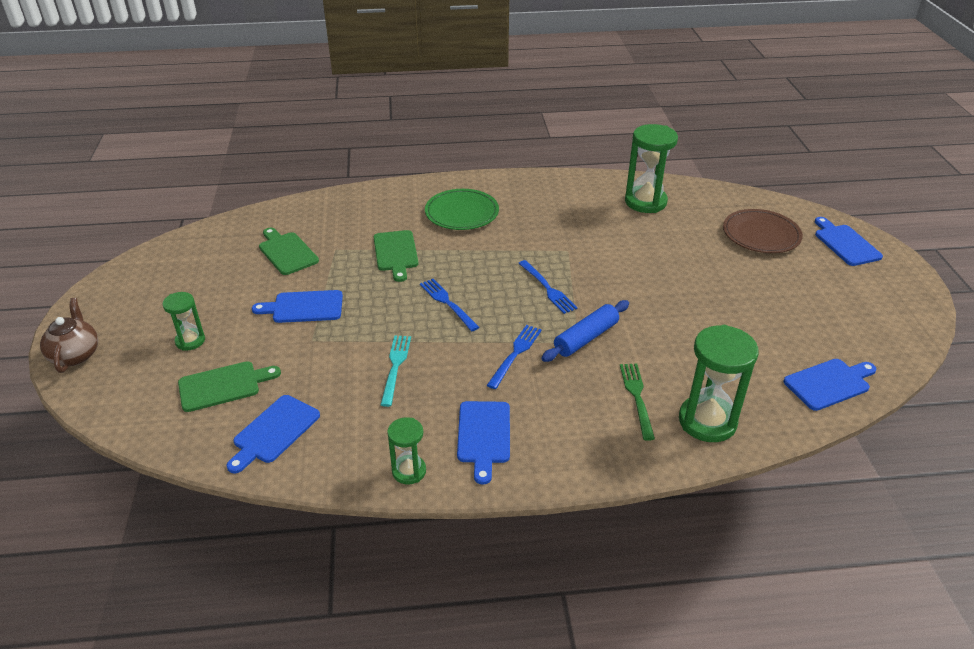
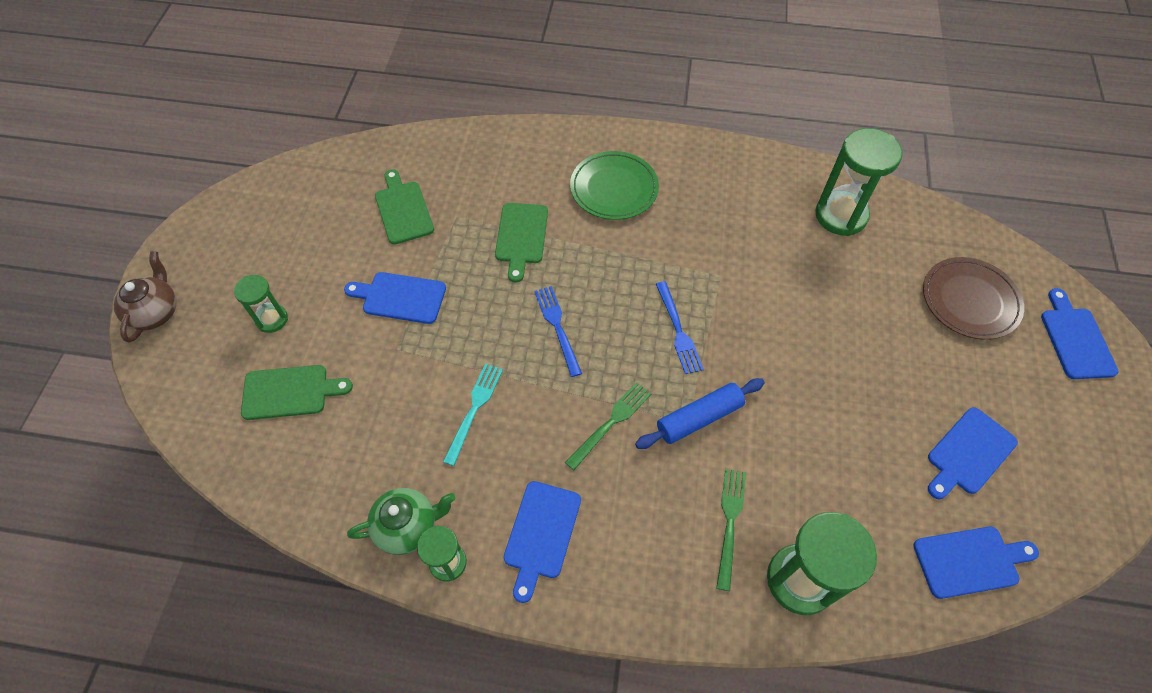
camera: 15 degrees right, 20 degrees up
(274, 432) = (325, 470): blue cutting board -> blue cutting board (969, 453)
(364, 454) = (408, 526): none -> green teapot
(515, 353) = (611, 422): blue fork -> green fork

